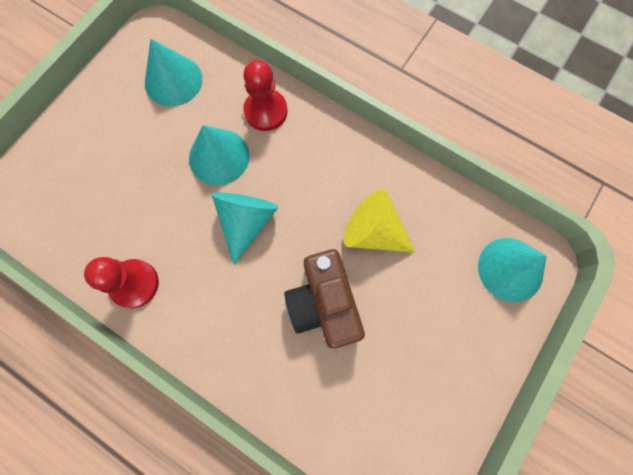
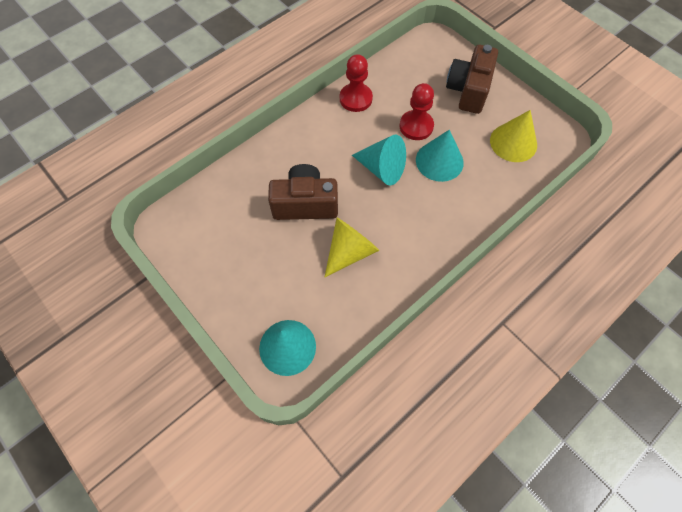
camera: 105 degrees right, 10 degrees down
(96, 141) = (468, 90): none -> brown camera
(173, 80) = (513, 142): turquoise cone -> yellow cone
(266, 111) = (474, 200): red pawn -> red pawn (416, 126)

